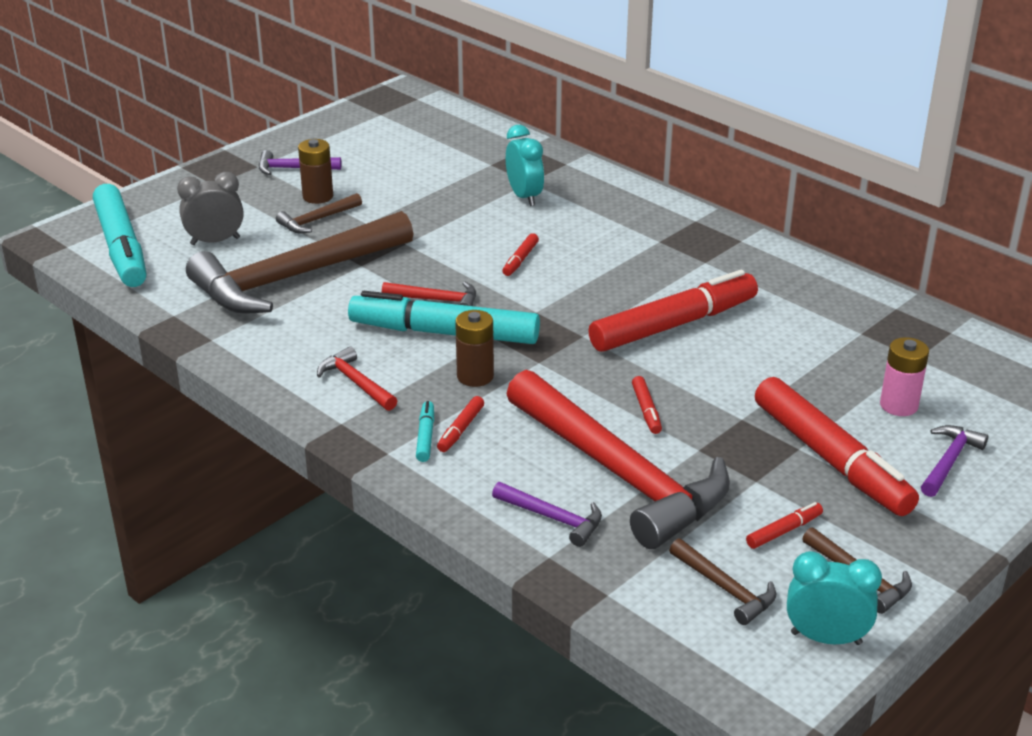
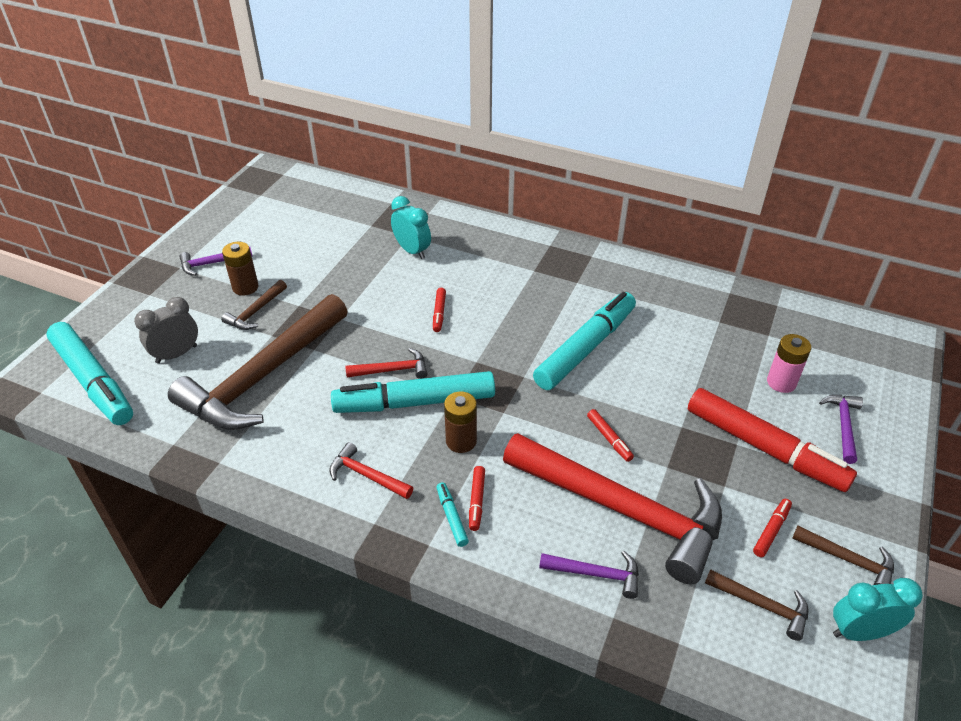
camera: 20 degrees left, 10 degrees up
(674, 325) = (585, 348): red marker -> turquoise marker

